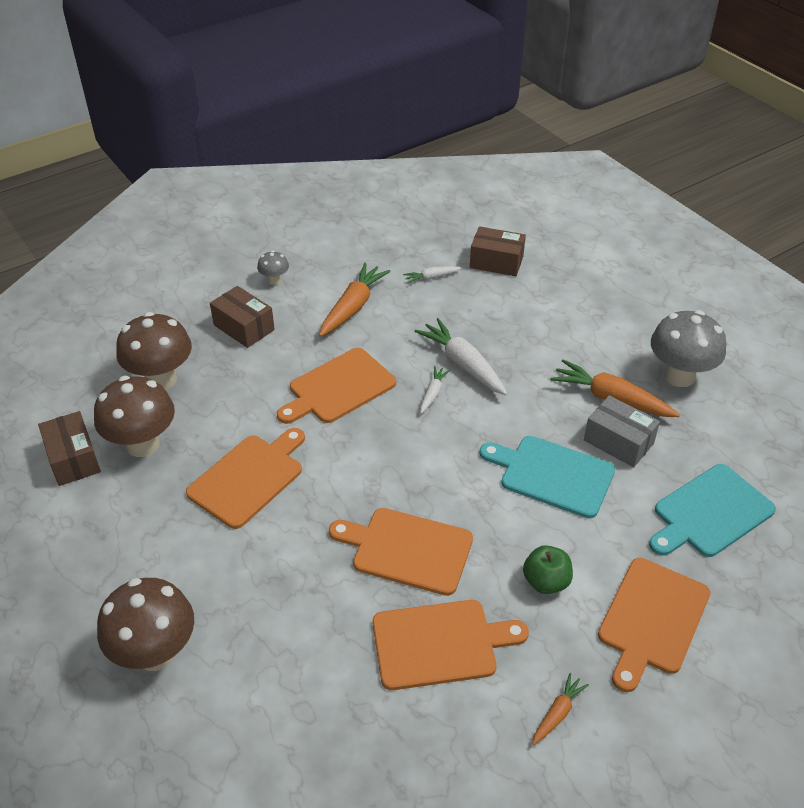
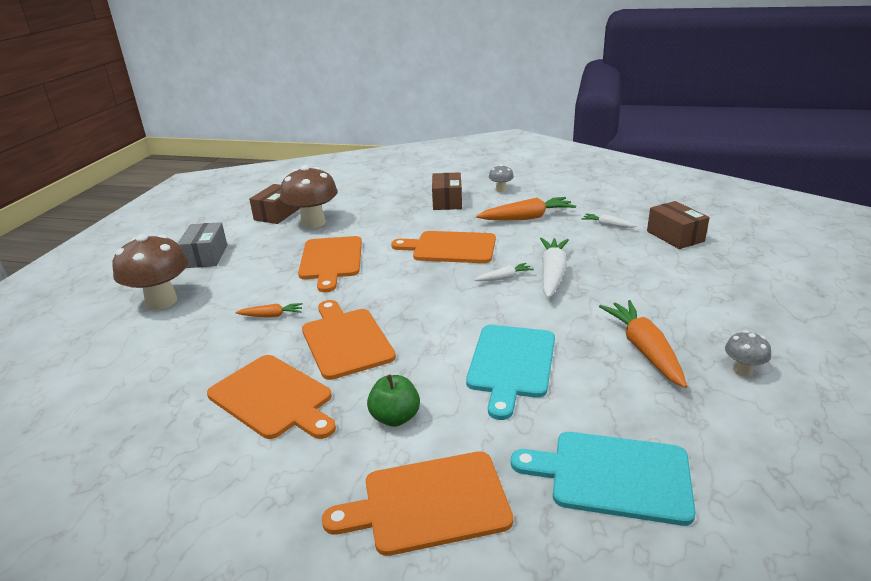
camera: 50 degrees right, 15 degrees down
(161, 379) = (368, 203): brown mushroom -> none
(248, 478) = (331, 260): orange cutting board -> orange cutting board turned 90 degrees clockwise
(552, 475) = (511, 364): turquoise cutting board -> turquoise cutting board turned 150 degrees counterclockwise
(557, 713) = (260, 496): orange carrot -> orange carrot (271, 315)
(618, 442) = (603, 377): grey box -> grey box (206, 256)
(679, 376) = (742, 370): grey mushroom -> grey mushroom, size x0.48

